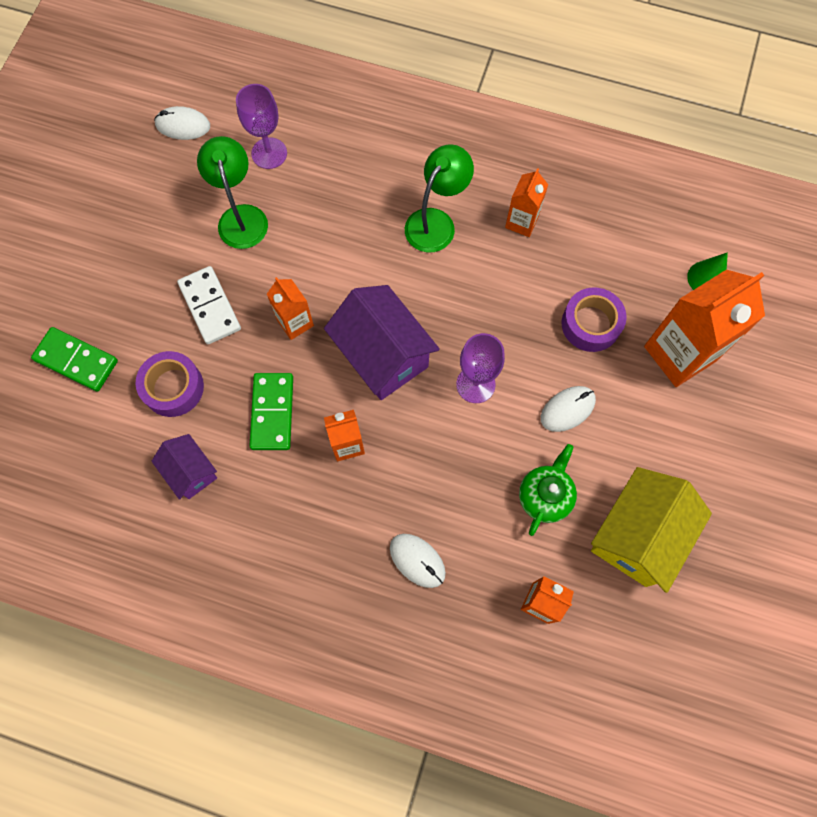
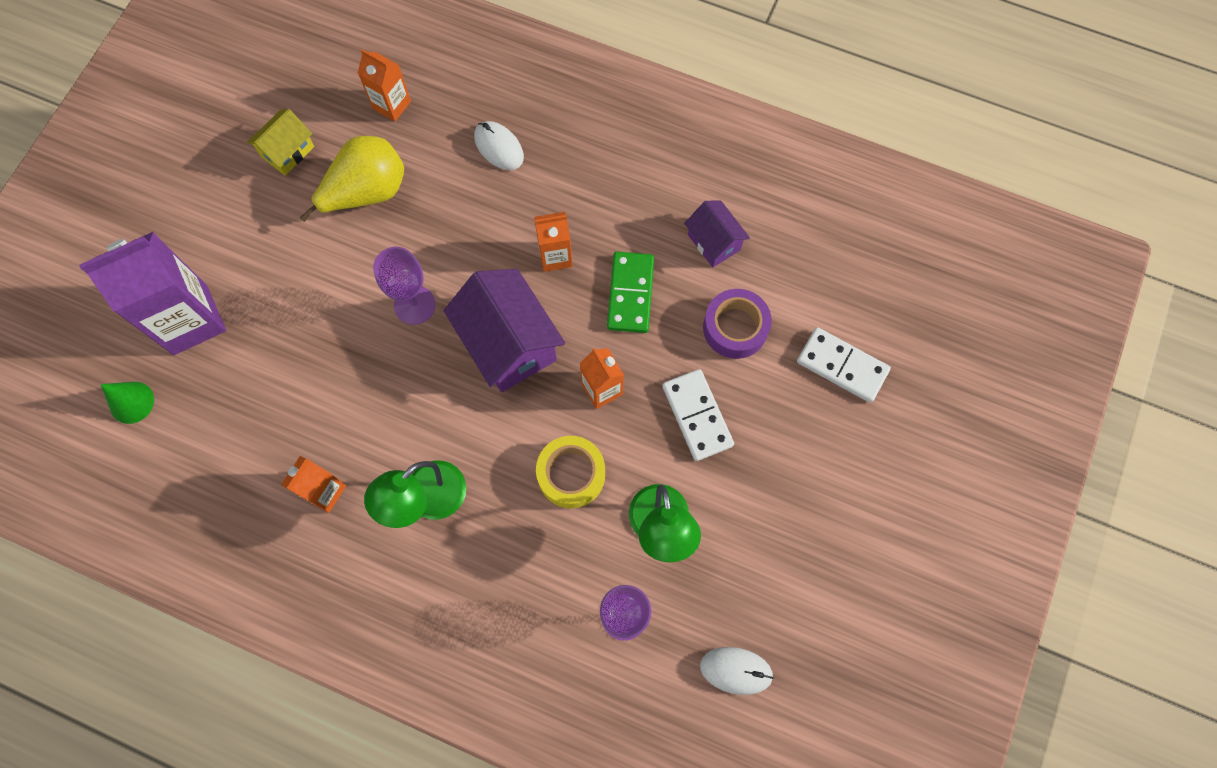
camera: 175 degrees left, 0 degrees up
(76, 360) = (842, 366): green domino -> white domino
(317, 251) = (571, 474): none -> yellow tape
(545, 496) = (367, 192): green teapot -> yellow pear
(567, 409) = (324, 272): white mouse -> none
(591, 324) = (276, 360): purple tape -> none
(637, 535) = (288, 152): yellow house -> yellow house, size x0.56
(679, 353) = (190, 320): orange carton -> purple carton

